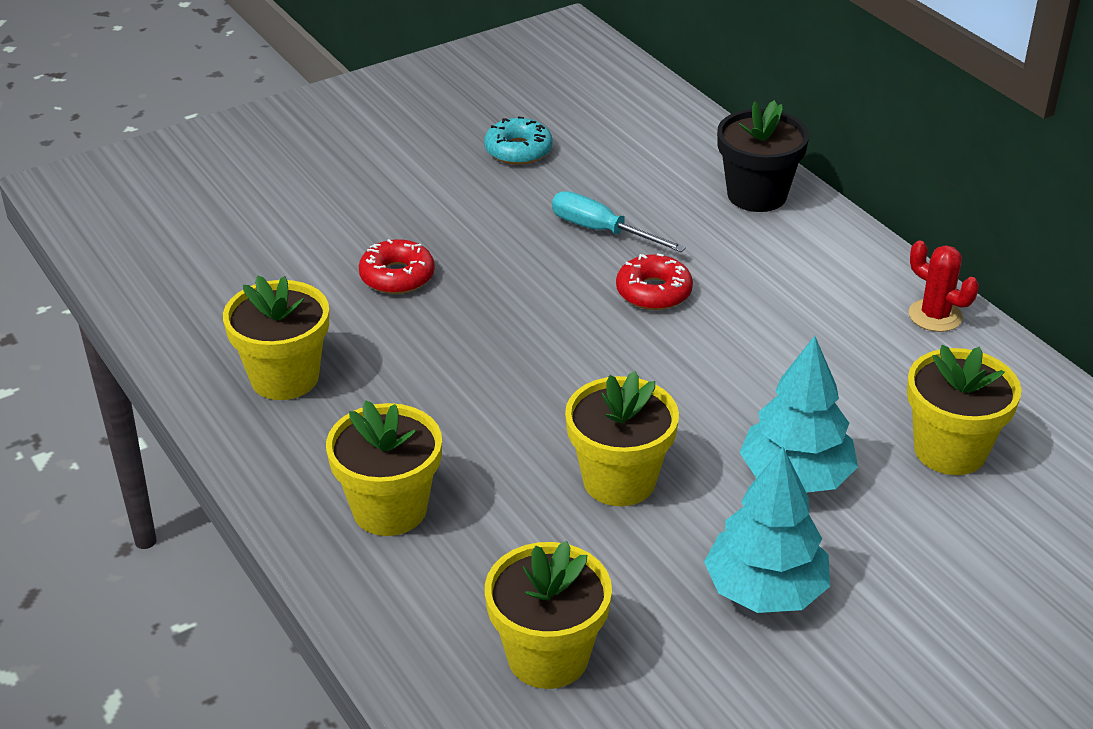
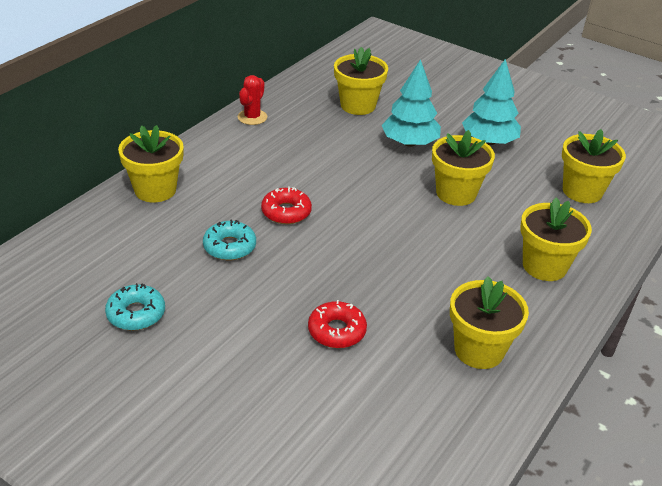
camera: 115 degrees left, 0 degrees up
(601, 231) = (229, 247): turquoise screwdriver -> turquoise donut
(757, 195) = (155, 190): black flower pot -> yellow flower pot

